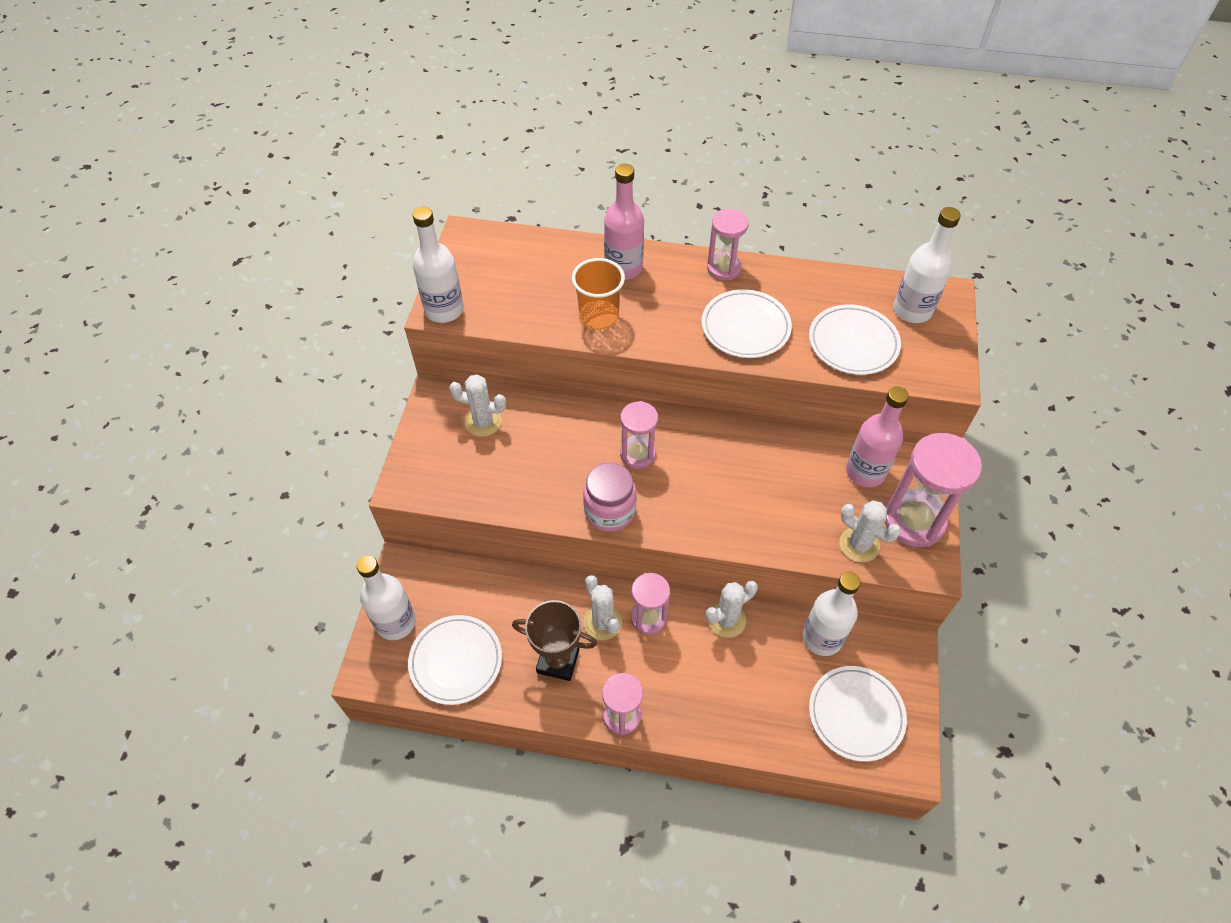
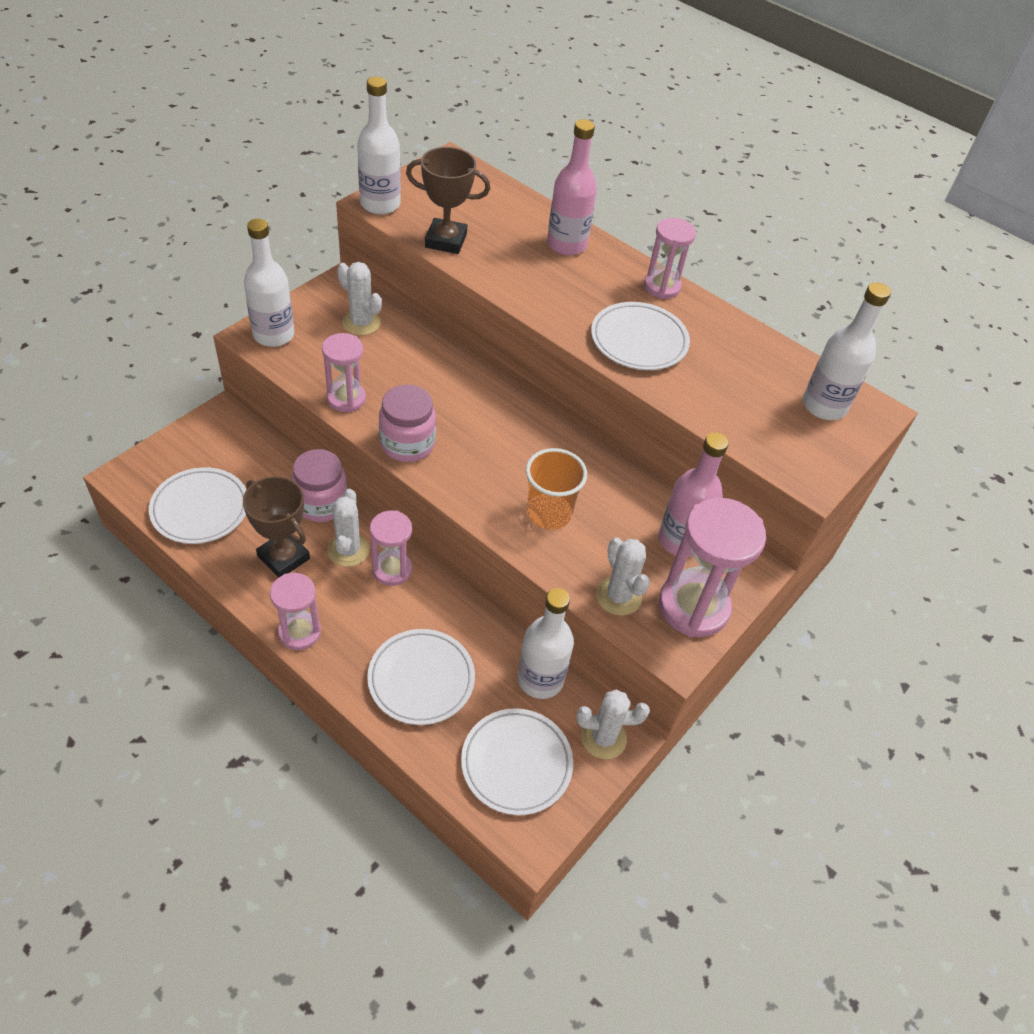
camera: 25 degrees right, 5 degrees down
(395, 622) = (179, 453): white bottle -> white bottle (273, 335)
(527, 316) = (446, 241): none -> brown trophy
(549, 595) = (321, 503): none -> pink jar
(599, 316) = (509, 270): orange cup -> orange cup (549, 513)
(638, 454) = (473, 414): pink hourglass -> pink hourglass (346, 399)
(726, 620) = (461, 612): white cactus -> white cactus (603, 738)
(853, 343) = (735, 403): white plate -> white plate (421, 679)

